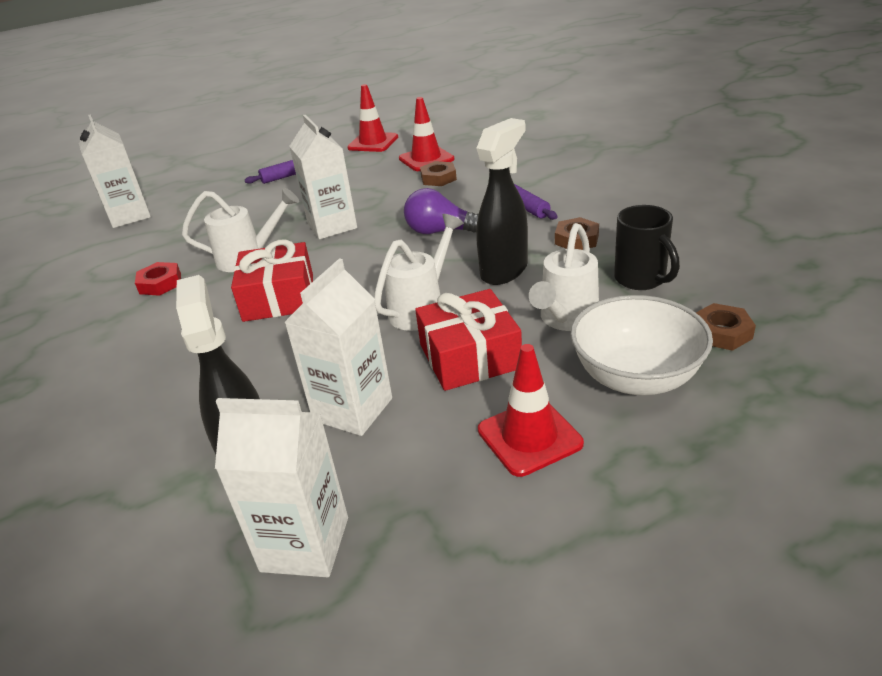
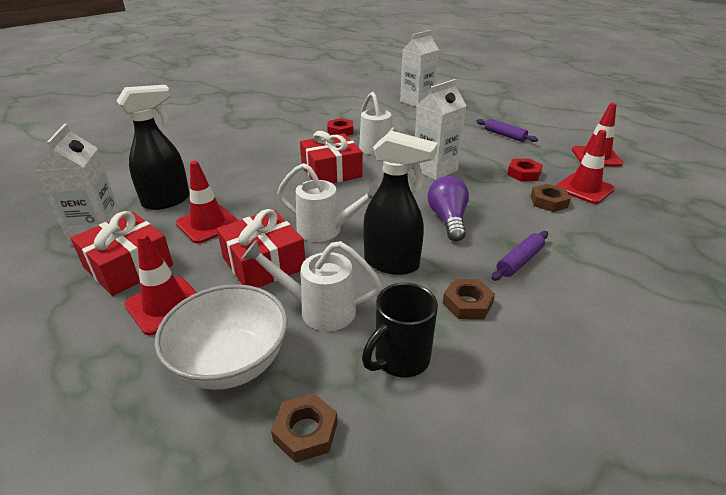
camera: 70 degrees right, 0 degrees up
(353, 409) = (208, 224): white carton -> red traffic cone
(379, 180) = (523, 174): none -> red nut
(427, 486) = (128, 266): none -> red gift

